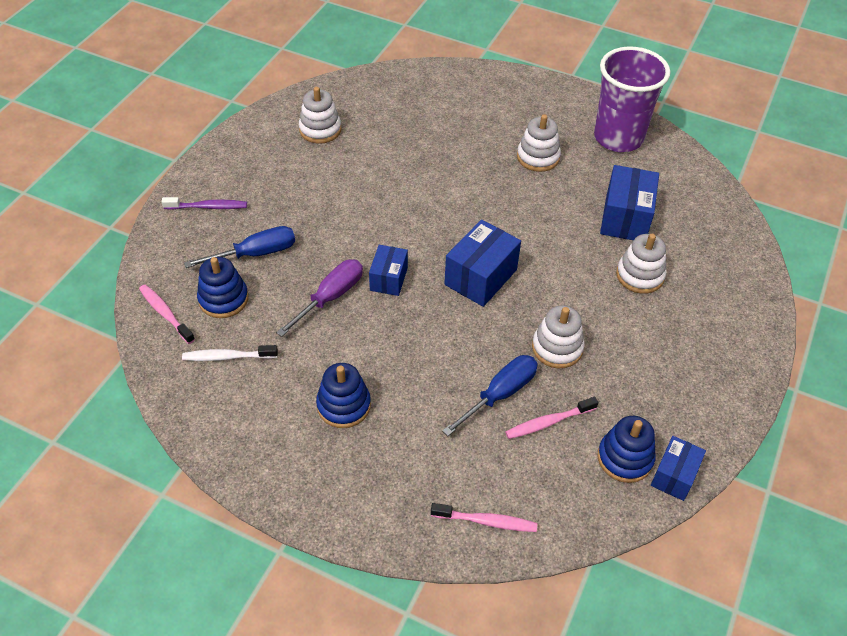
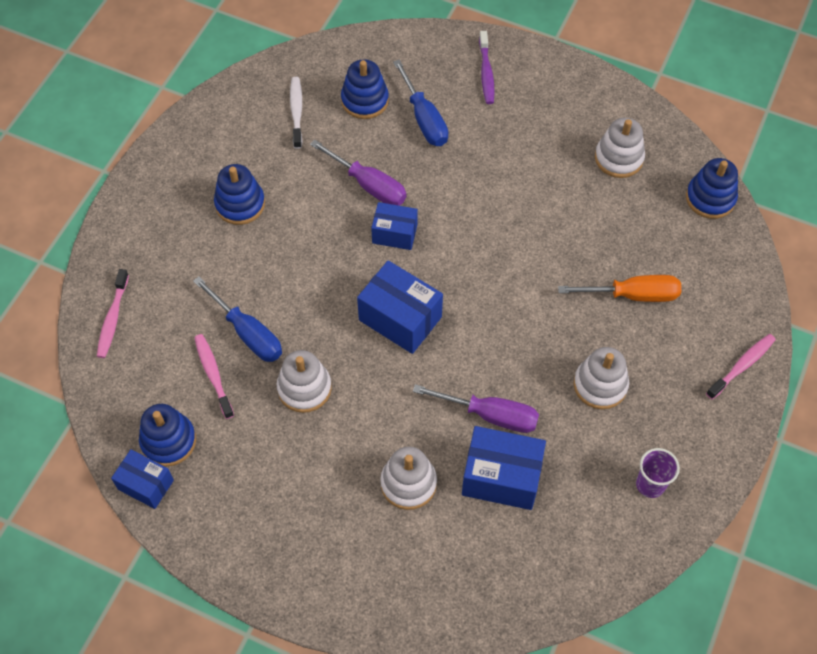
camera: 90 degrees right, 10 degrees up
(165, 313) = (346, 60): pink toothbrush -> pink toothbrush (742, 366)
(366, 84) = (710, 198): none -> blue stacking toy
(455, 133) = (632, 295): none -> orange screwdriver
(571, 222) = (490, 415): none -> purple screwdriver
(618, 138) = (650, 484): purple cup -> purple cup, size x0.44

